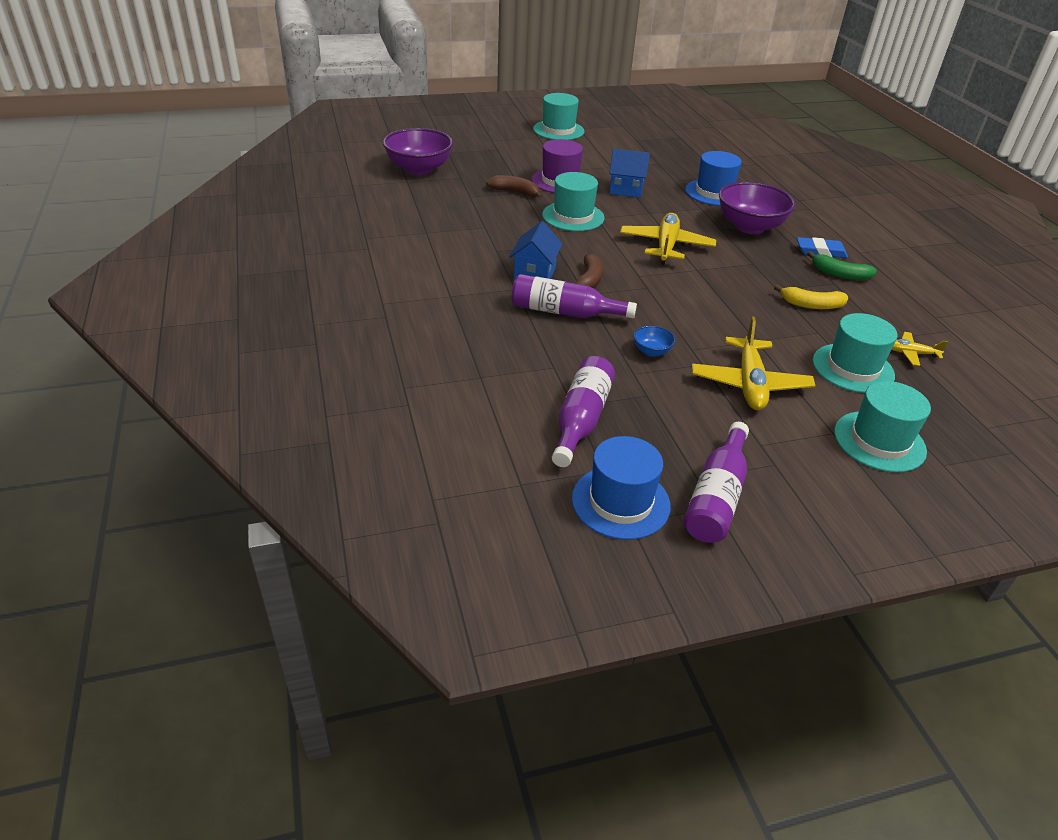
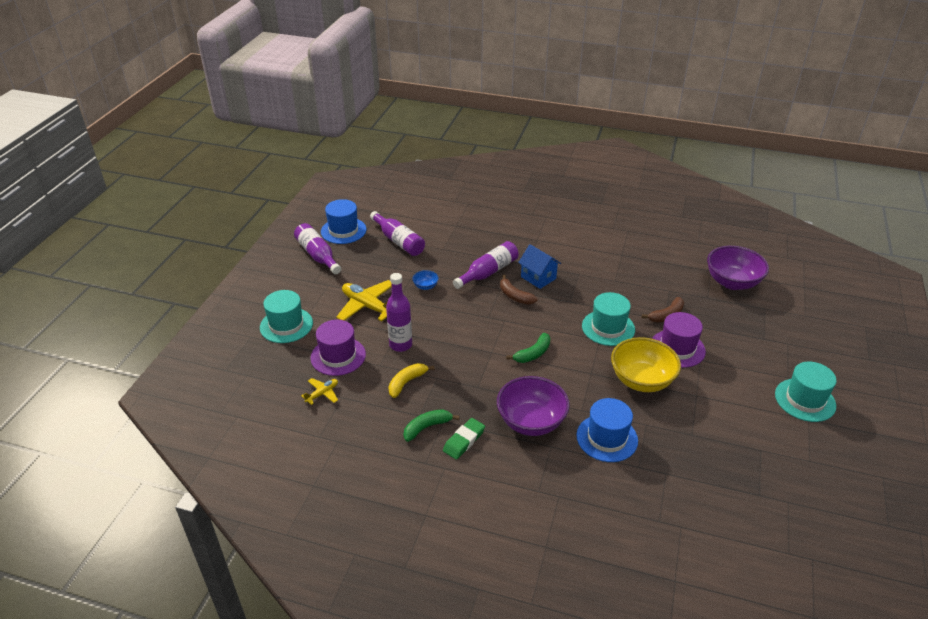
camera: 125 degrees right, 0 degrees up
(626, 189) = (641, 380): blue house -> yellow bowl
(666, 246) = (533, 354): yellow plane -> green banana
(771, 330) = (400, 345): none -> purple bottle
(820, 251) = (464, 441): blue eraser -> green eraser
(853, 368) = (338, 356): turquoise hat -> purple hat

